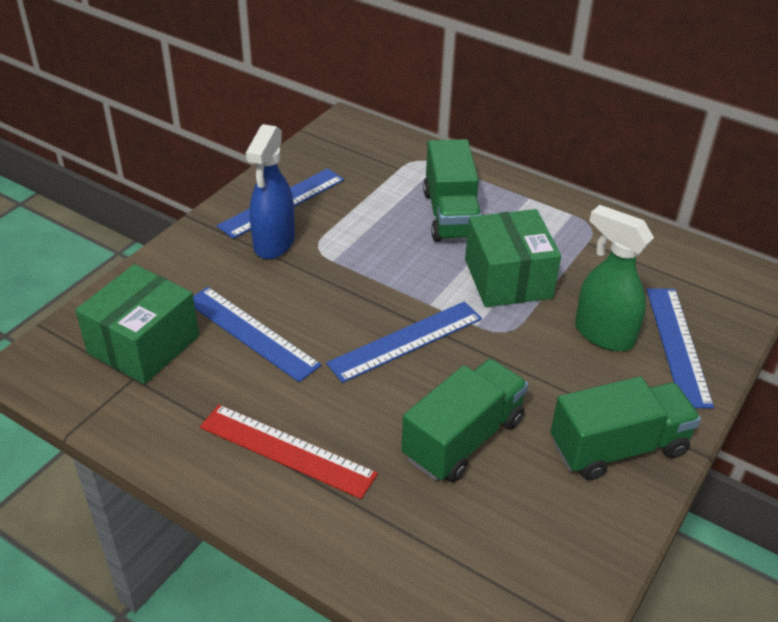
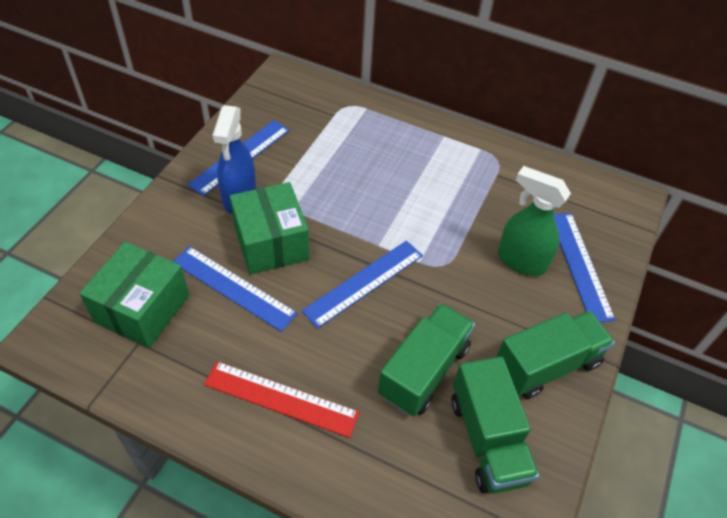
camera: 10 degrees left, 10 degrees up
(451, 215) = (383, 157): green truck -> green truck (487, 439)
(508, 278) = (438, 215): green box -> green box (271, 243)

